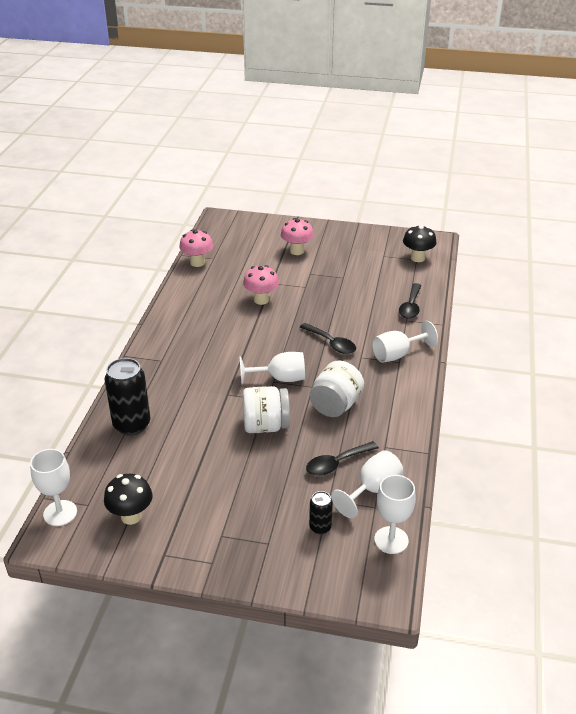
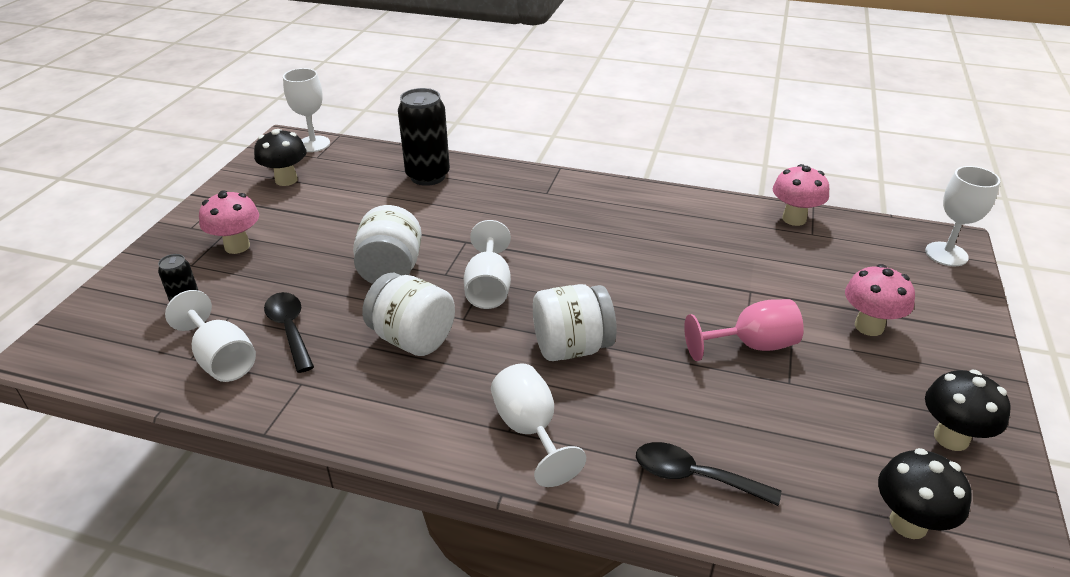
camera: 95 degrees right, 0 degrees up
(261, 300) = (696, 278): pink mushroom -> pink mushroom (237, 246)
(318, 285) = (751, 345): none -> pink goblet
(331, 343) = (571, 347): black spoon -> white jar
(368, 242) = (951, 438): none -> black mushroom
(391, 540) = (124, 366): white goblet -> white goblet (946, 254)

